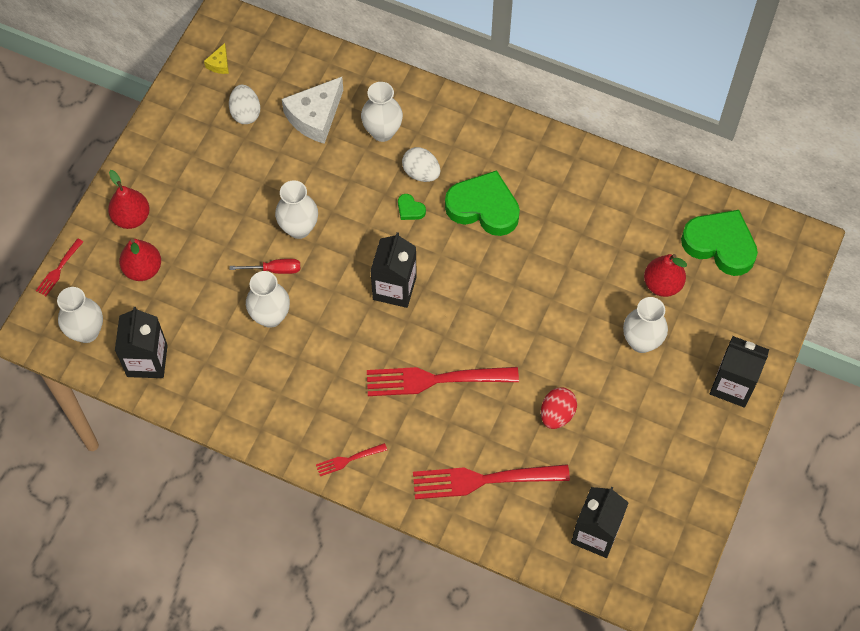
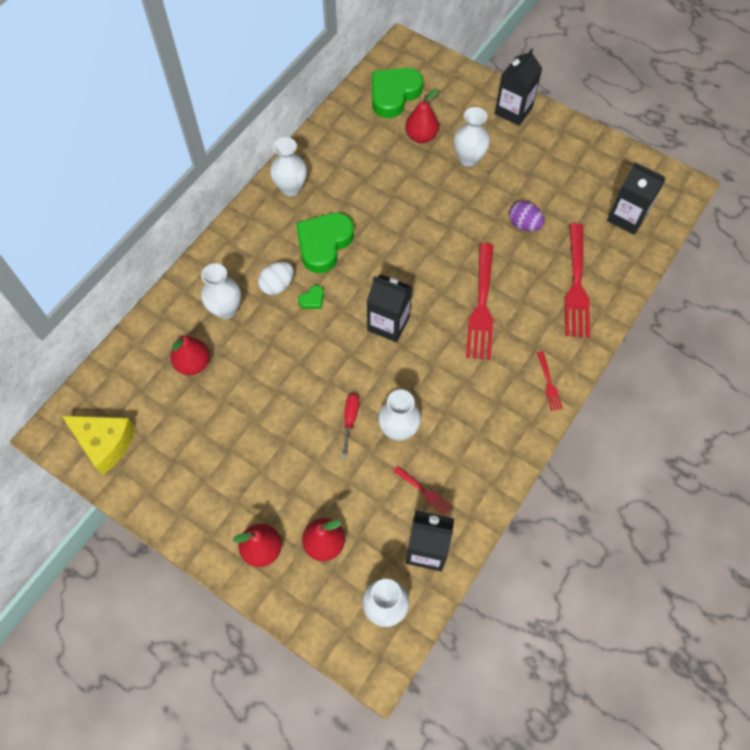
camera: 80 degrees left, 0 degrees up
(59, 269) = (306, 631): red fork -> red fork (423, 491)
(219, 64) = (104, 443): yellow cheese -> yellow cheese, size x2.18
(245, 113) = (170, 425): white egg -> none
(299, 228) = (310, 393): white vase -> white vase (291, 188)
(315, 117) = (193, 363): white cheese -> red pear
(557, 414) = (524, 225): red egg -> purple egg

